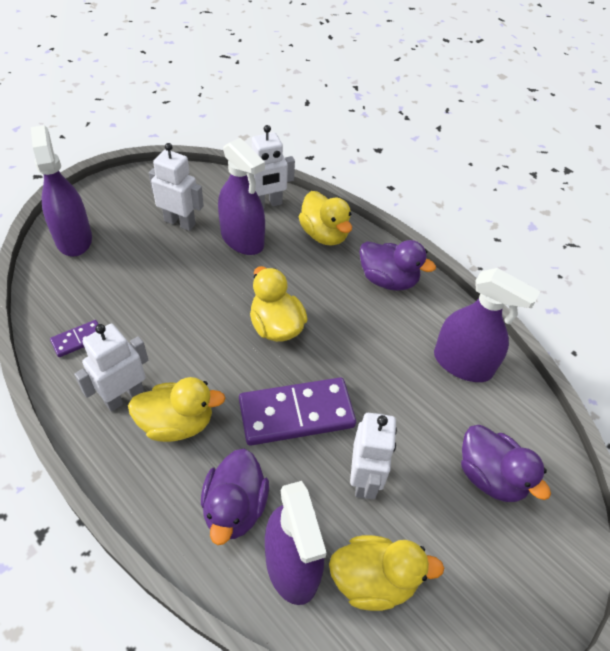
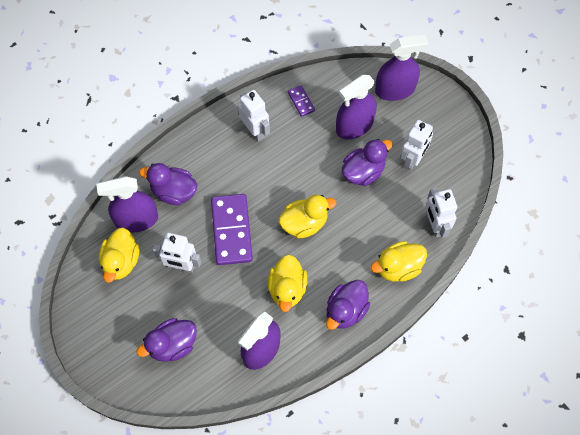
camera: 100 degrees right, 15 degrees up
(177, 423) = (232, 161): yellow duck -> yellow duck (287, 289)
(196, 267) = (363, 172): none -> purple duck
(242, 239) = (393, 204): purple spray bottle -> purple spray bottle (354, 126)

